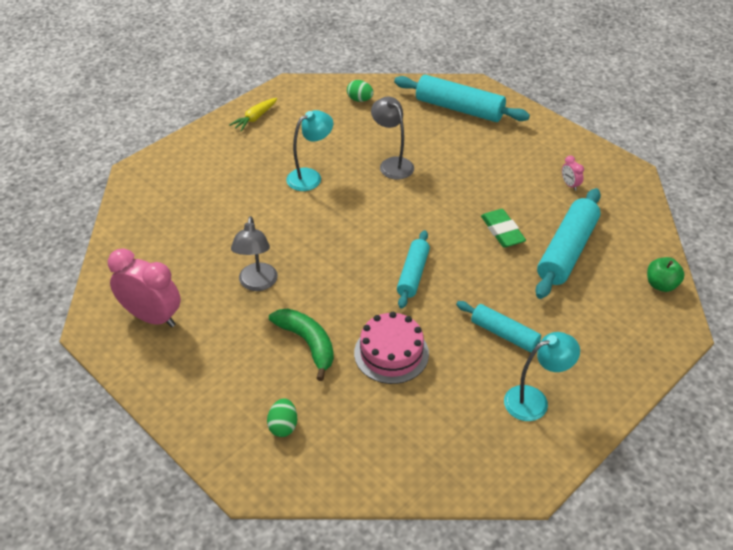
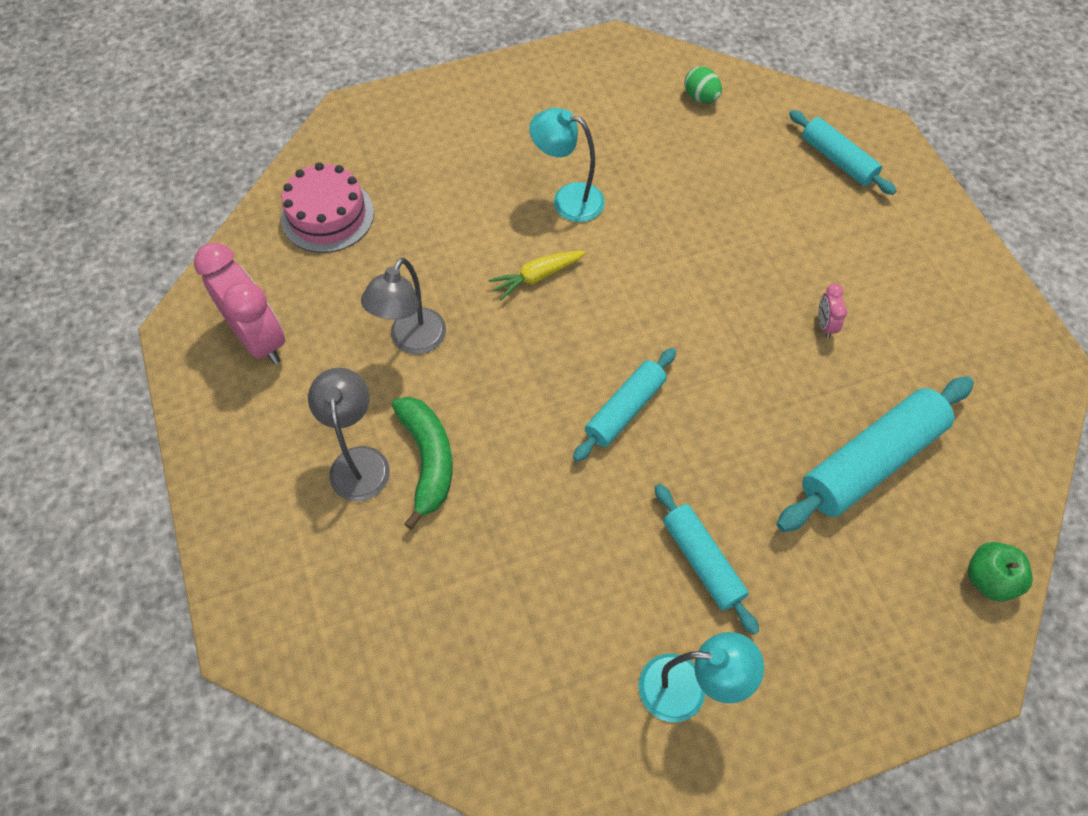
camera: 25 degrees right, 15 degrees up
(255, 118) = (542, 81): yellow carrot -> yellow carrot (537, 277)
(283, 426) = (332, 573): green egg -> none
(310, 177) = (567, 199): turquoise lamp -> turquoise lamp turned 150 degrees counterclockwise
(391, 353) = (529, 523): pink cake -> pink cake (327, 215)
(392, 164) = (691, 219): grey lamp -> grey lamp (359, 461)
(459, 108) = (837, 160): turquoise rolling pin -> turquoise rolling pin, size x0.62
(502, 231) = (791, 389): green eraser -> none
(570, 185) = (937, 349): pink clock -> pink clock (825, 325)

